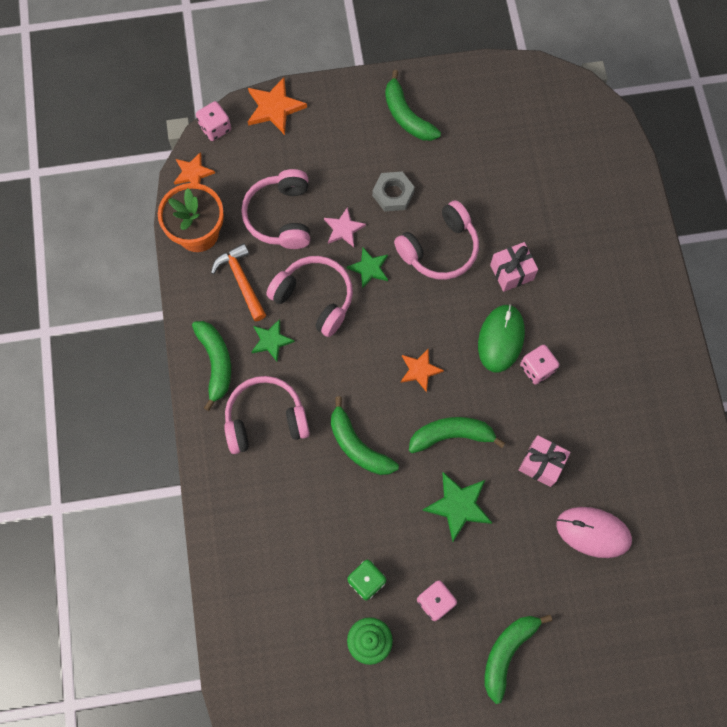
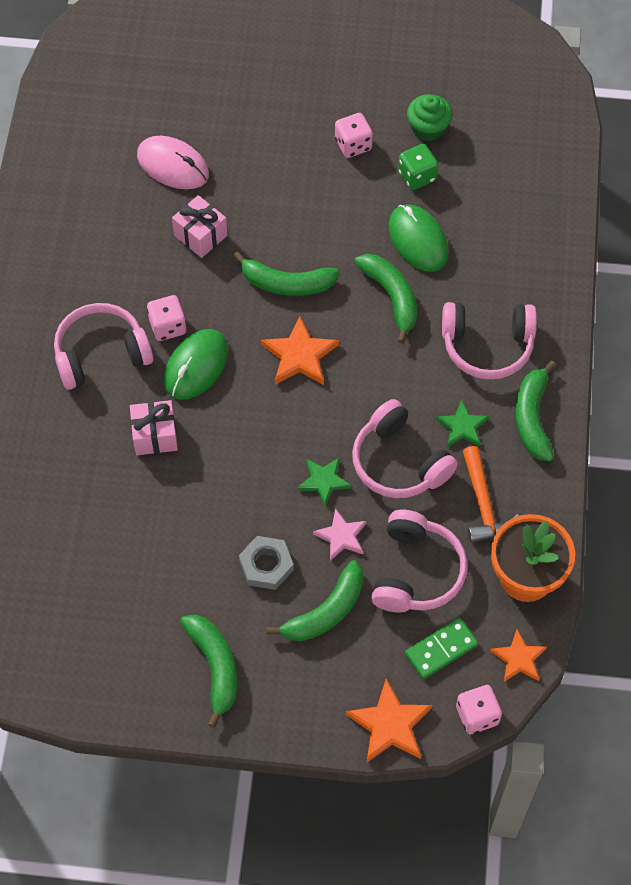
camera: 165 degrees left, 10 degrees down
(250, 166) = (441, 649): none -> green domino
(349, 510) = (418, 240): none -> green mouse
(420, 370) = (299, 355): orange star -> orange star, size x1.50
(439, 249) = (231, 483): pink headphones -> pink headphones (101, 354)
(458, 505) = (302, 218): green star -> none
(507, 653) = (297, 90): green banana -> green banana (325, 611)

